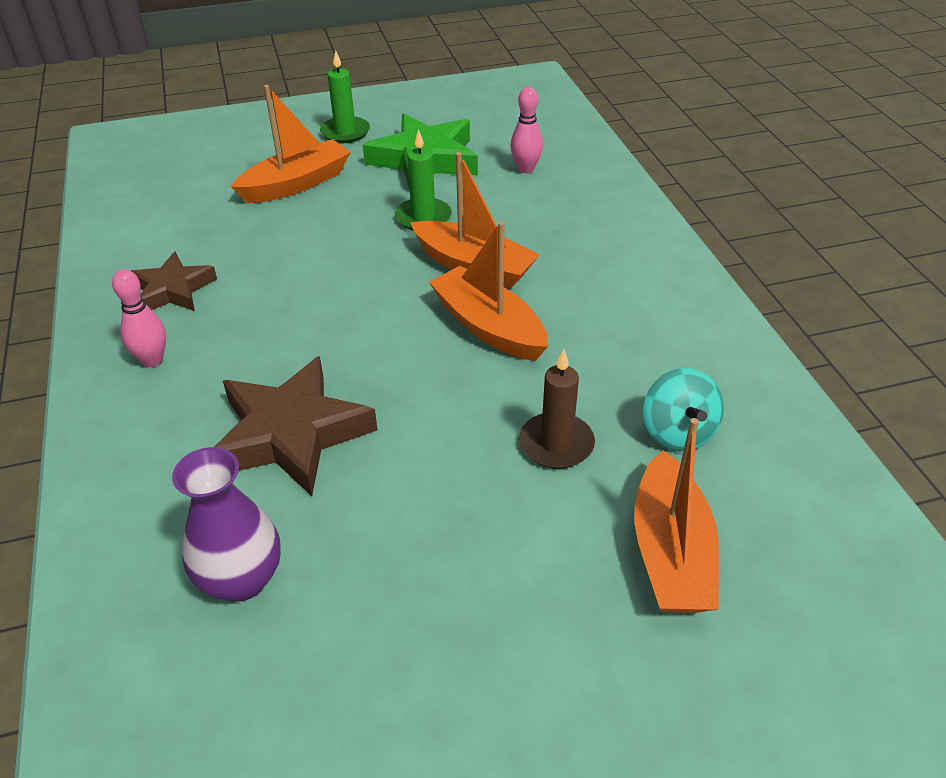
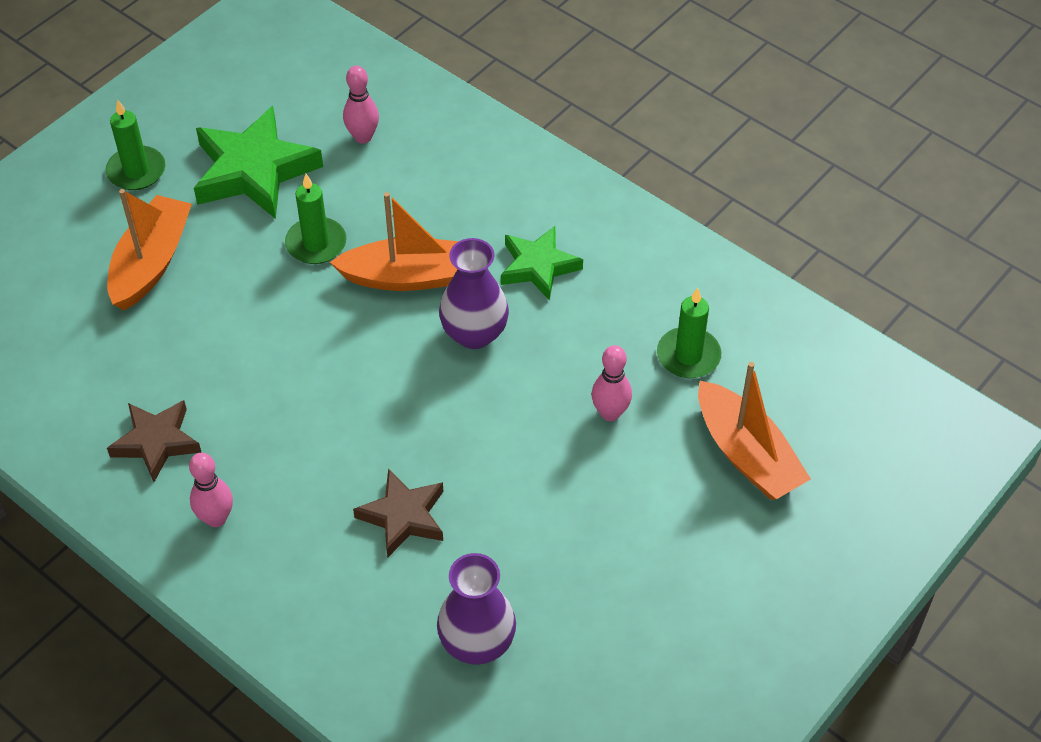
camera: 35 degrees left, 10 degrees up
(291, 434) = (403, 517): brown star -> brown star, size x0.62
(489, 327) = (474, 334): orange boat -> purple vase
(556, 444) = (610, 413): brown candle -> pink bowling pin
(590, 303) = (538, 266): none -> green star
(678, 432) = (688, 356): turquoise spinning top -> green candle

